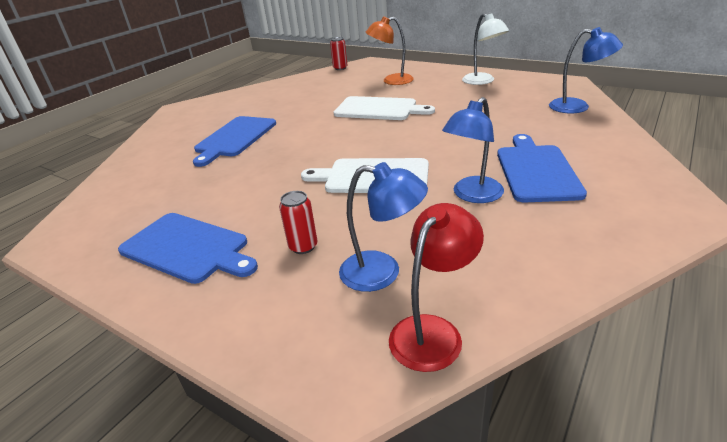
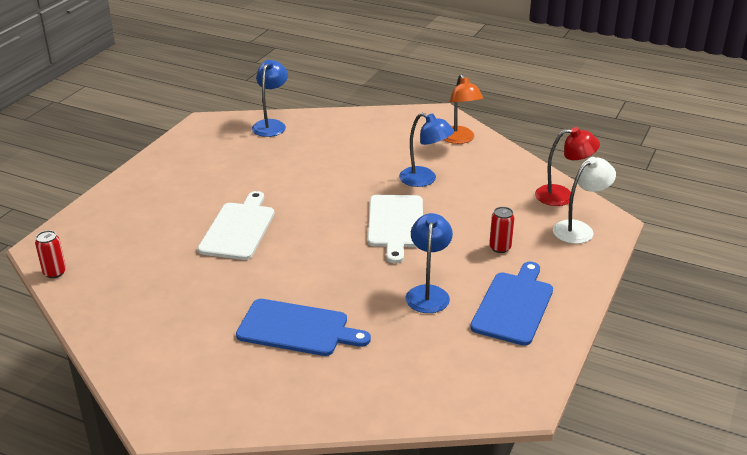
camera: 100 degrees left, 0 degrees up
(382, 272) = (520, 213): blue lamp -> blue lamp (428, 293)
(391, 81) = (143, 224): orange lamp -> orange lamp (459, 139)
(433, 331) = (562, 196): red lamp -> red lamp turned 150 degrees clockwise
(482, 81) = (179, 164): white lamp -> white lamp (579, 229)
(536, 170) = (388, 153): blue cutting board -> none

